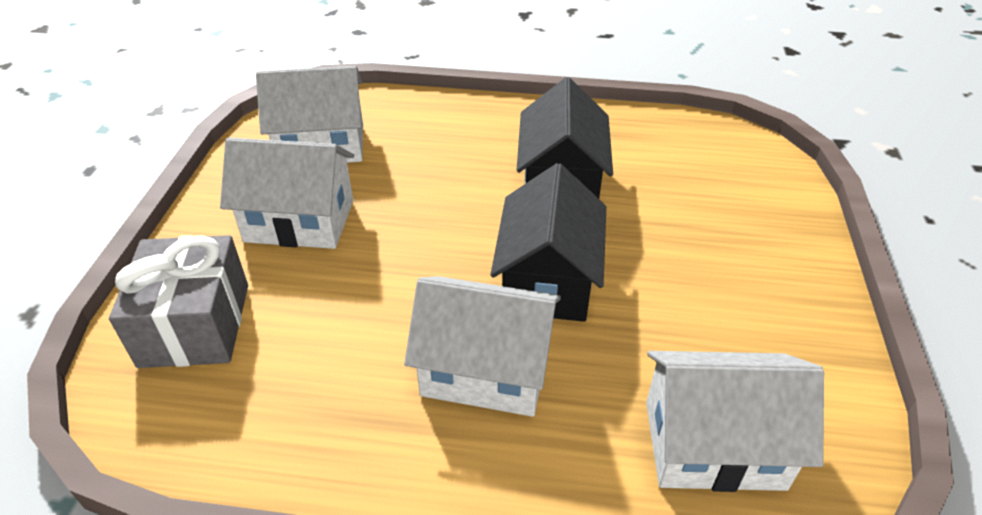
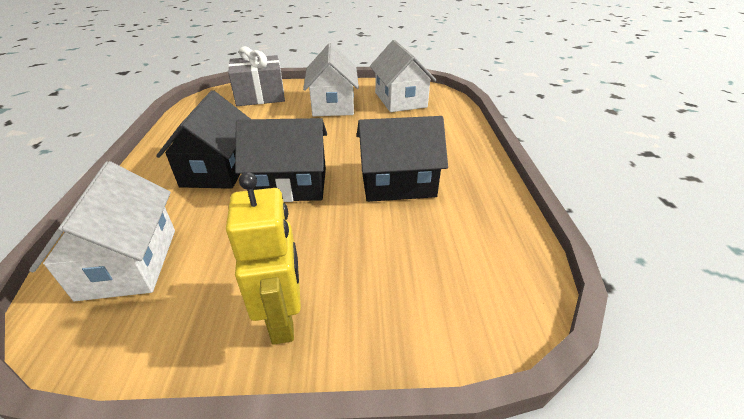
camera: 80 degrees right, 5 degrees down
(486, 370) = (217, 169): white house -> black house
(785, 287) = (283, 320): none -> yellow robot

